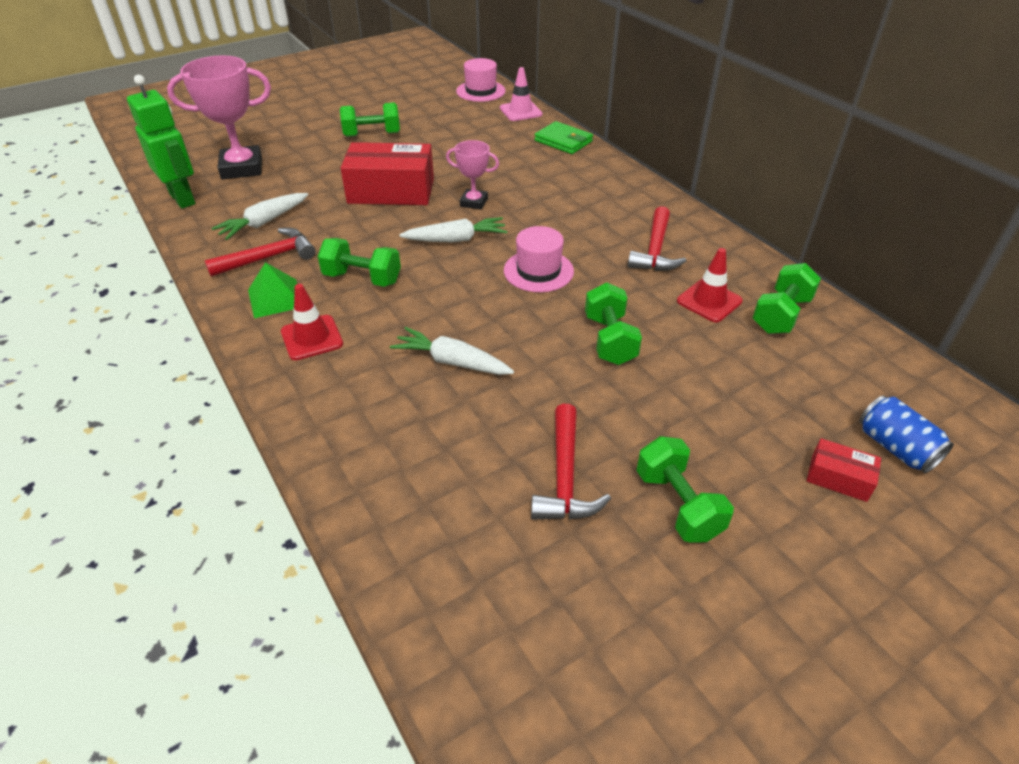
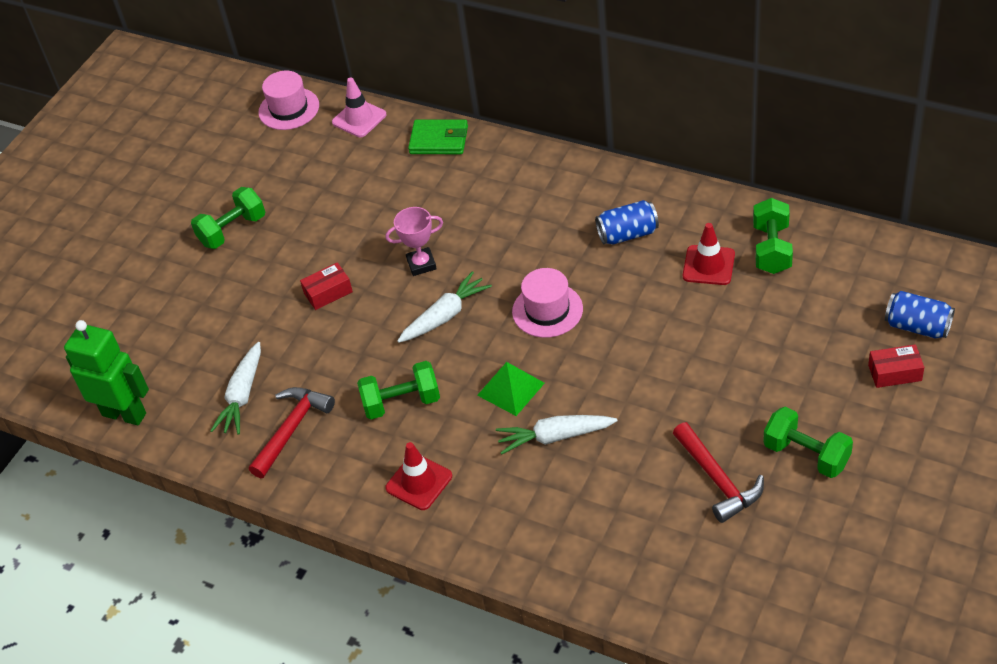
camera: 25 degrees left, 5 degrees up
(242, 168) = (141, 345): pink trophy -> none
(275, 298) = (345, 465): green pyramid -> green pyramid (510, 389)
(391, 191) = (328, 292): red box -> red box, size x0.47
(610, 340) = (660, 347): green dumbbell -> none
(655, 250) = (627, 234): red hammer -> blue can

